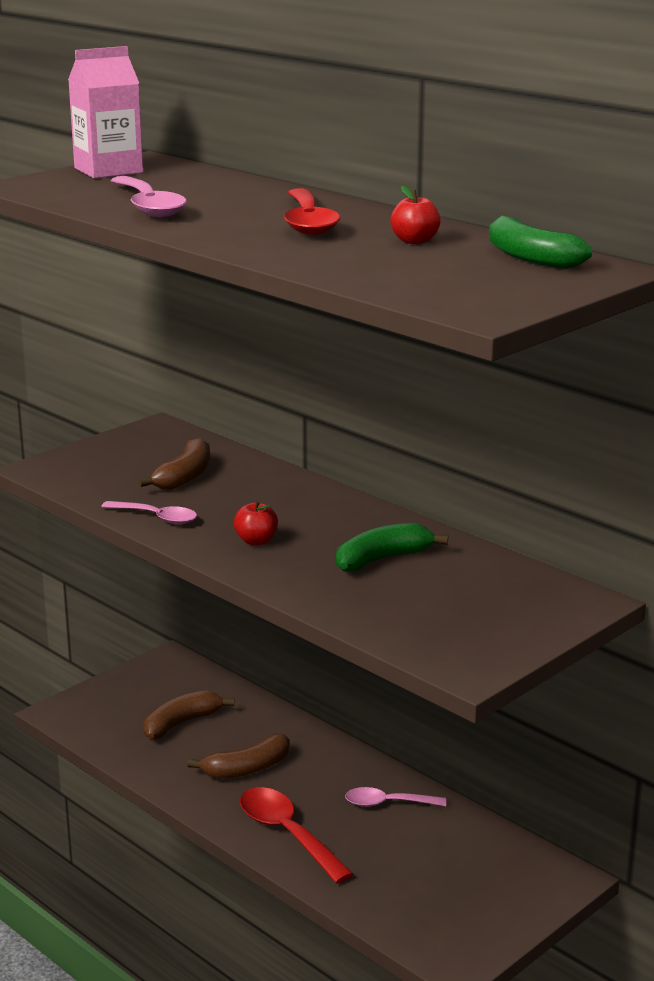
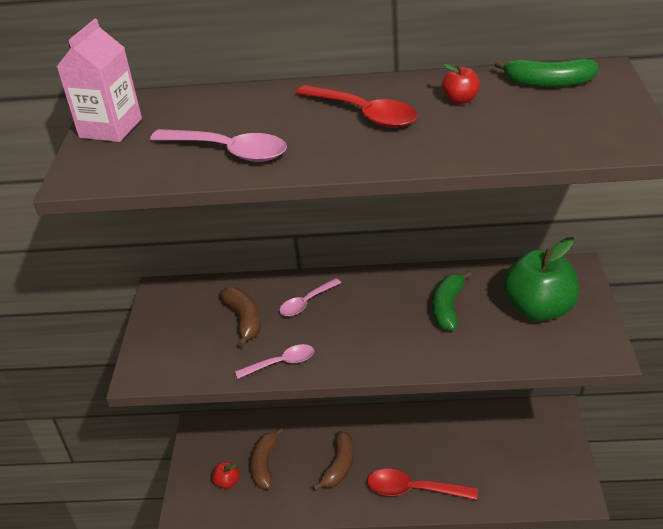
camera: 40 degrees left, 15 degrees up
(256, 541) = (365, 341): red apple -> red apple (227, 482)
(388, 803) = (432, 432): pink spoon -> pink spoon (306, 303)
(473, 606) = (538, 309): none -> green apple

